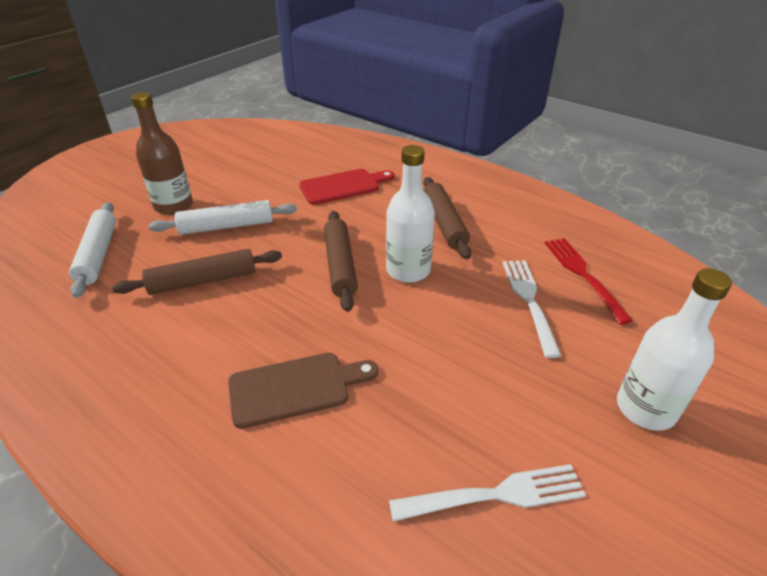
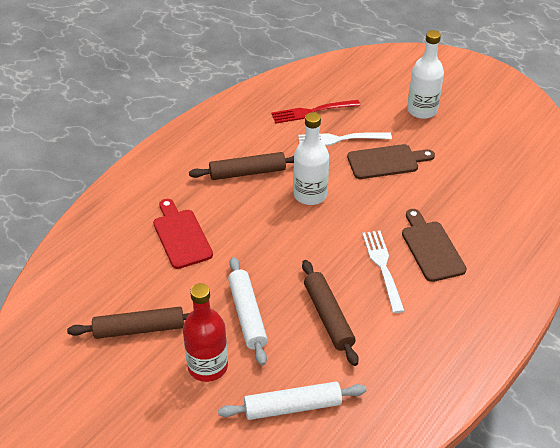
camera: 90 degrees left, 5 degrees up
(173, 206) = (207, 366): brown bottle -> red bottle
(340, 265) = (305, 233): brown rolling pin -> brown rolling pin (139, 329)
(488, 349) = (386, 162): none -> brown cutting board
(495, 495) = (484, 169): white fork -> white fork (382, 267)

